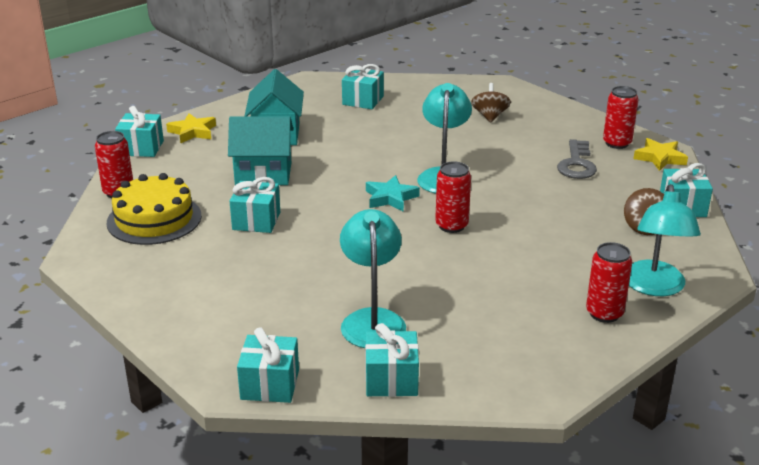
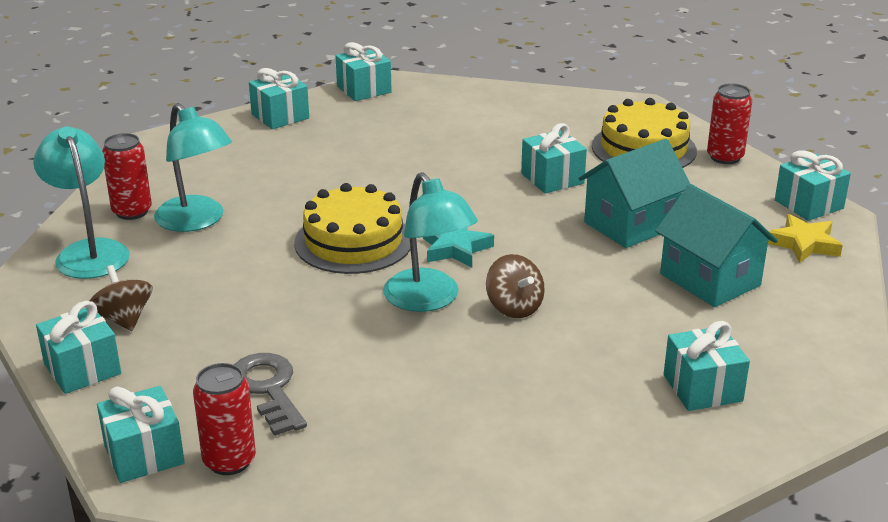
camera: 145 degrees right, 0 degrees up
(372, 320) = (337, 143): turquoise lamp -> turquoise lamp (197, 221)
(451, 226) = (353, 241): red can -> yellow cake
(490, 116) = (477, 438): brown spinning top -> brown spinning top (514, 307)
(660, 158) = (144, 454): yellow star -> turquoise gift

